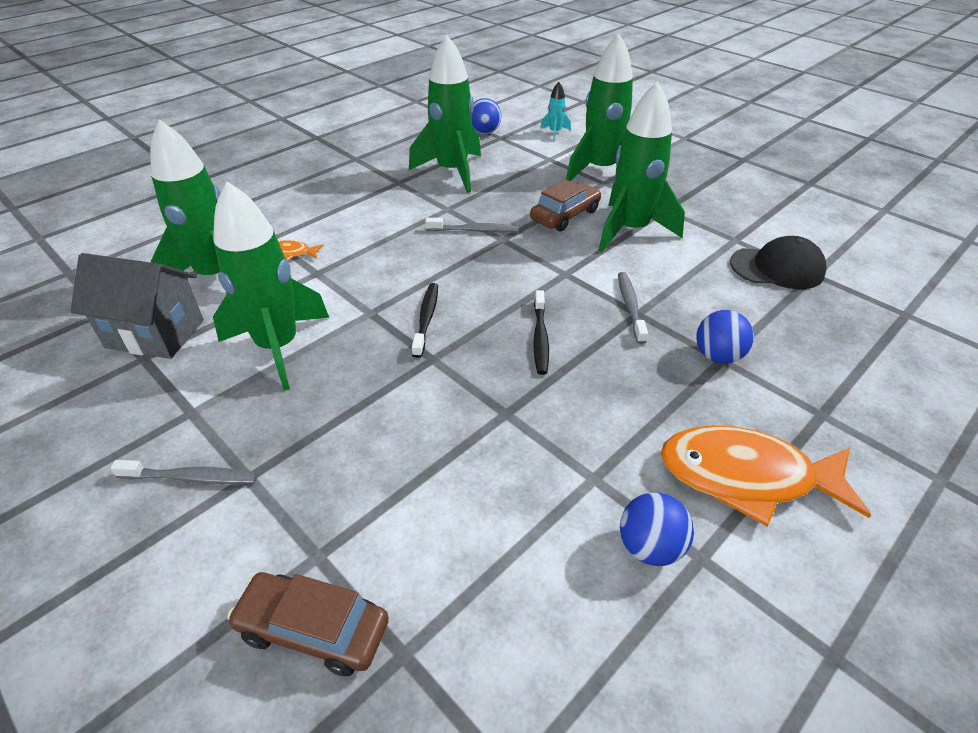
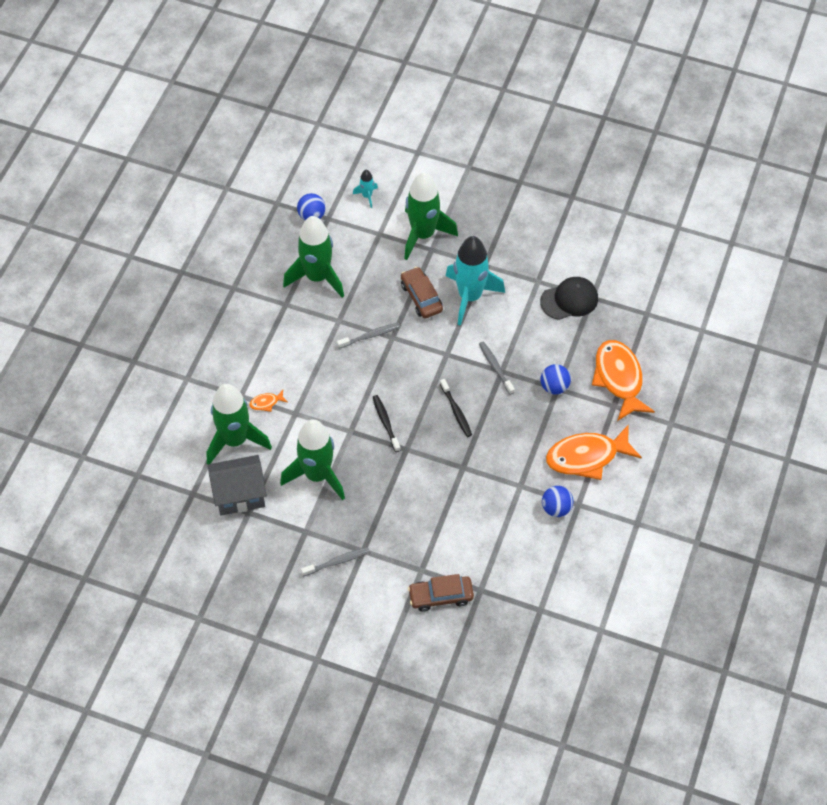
camera: 25 degrees left, 15 degrees up
(565, 215) = (421, 297): brown car -> brown car turned 45 degrees counterclockwise
(630, 230) = (470, 297): green rocket -> turquoise rocket
(840, 379) = (619, 379): none -> orange fish

